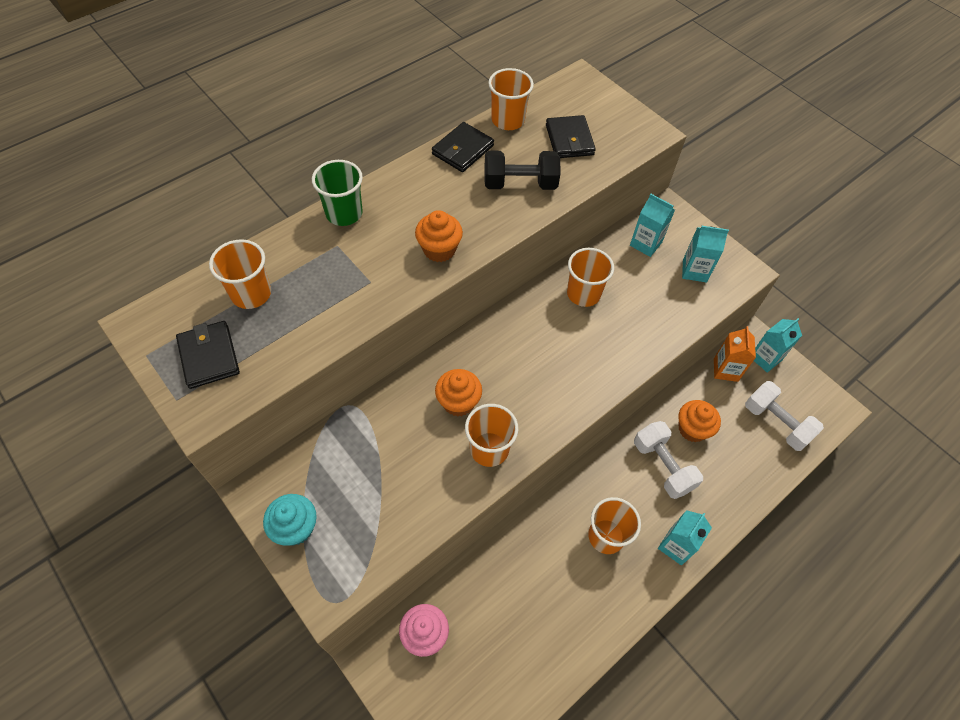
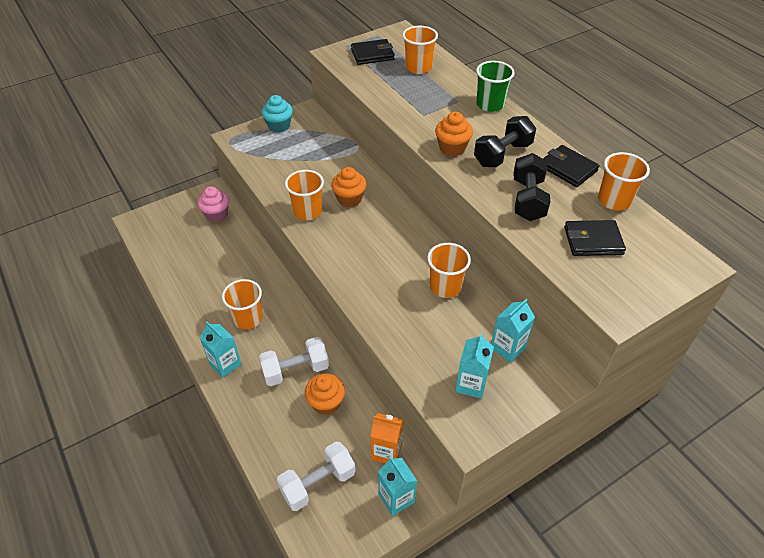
camera: 100 degrees right, 10 degrees down
(445, 203) = (502, 154): none -> black dumbbell

